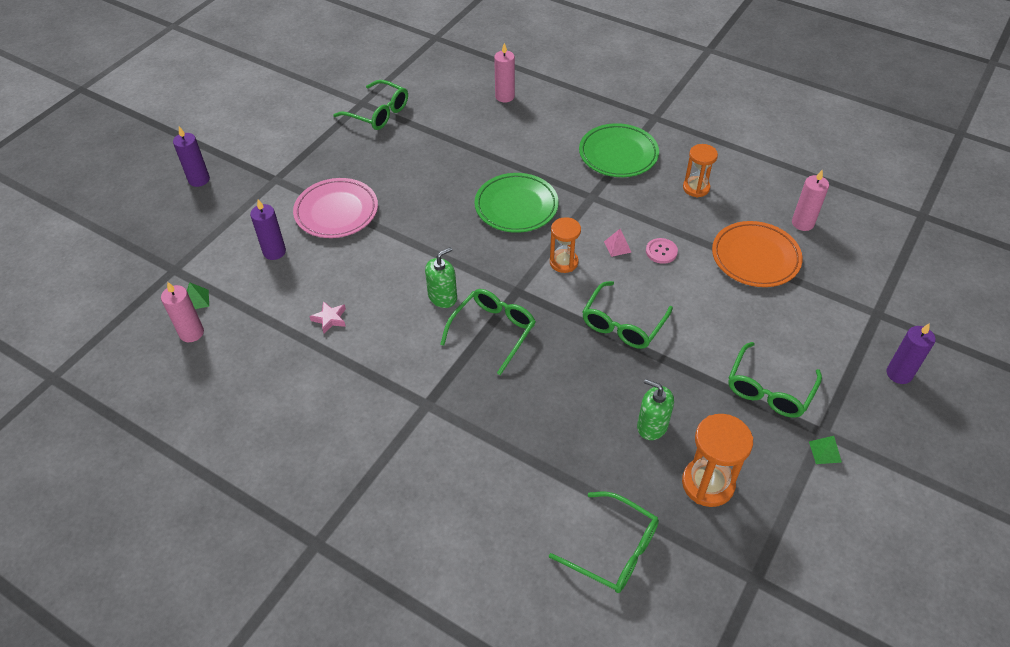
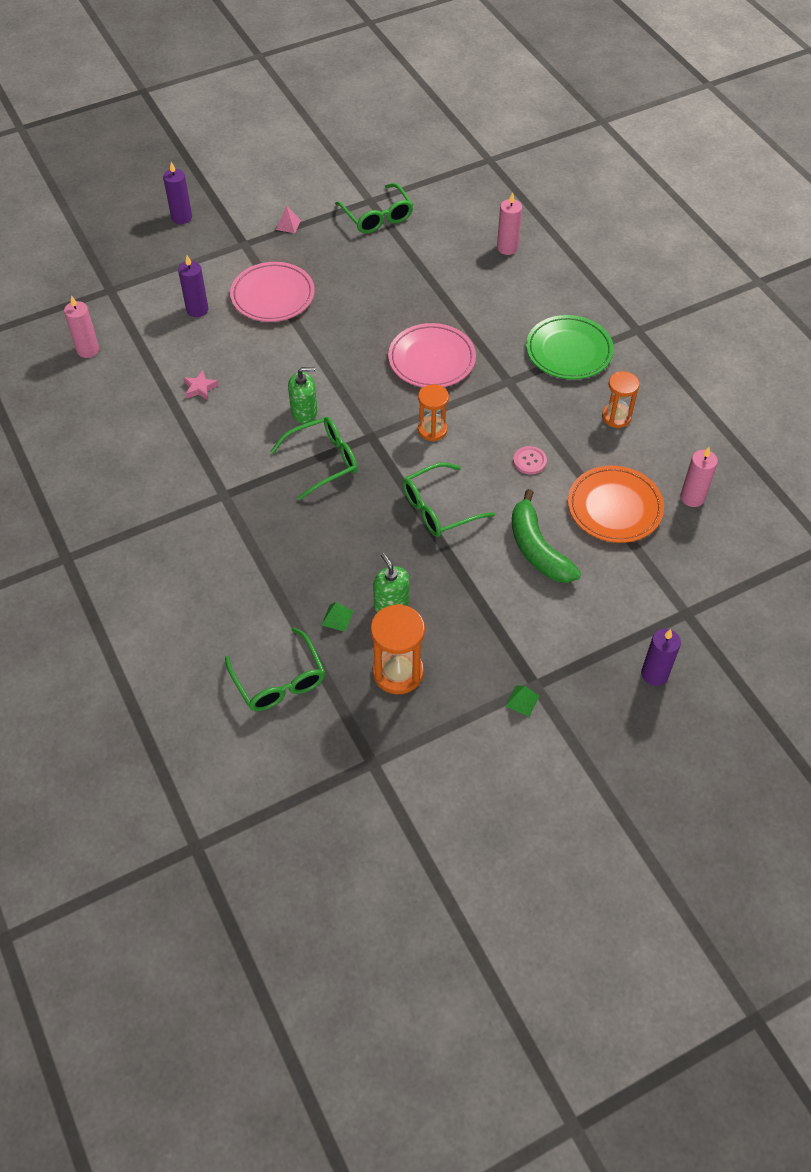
camera: 30 degrees right, 5 degrees up
(197, 300) = (110, 324): green pyramid -> green pyramid (337, 618)
(516, 206) = (431, 360): green plate -> pink plate
(617, 246) = (493, 438): pink pyramid -> pink pyramid (288, 225)
(727, 318) = (537, 549): none -> green banana
(769, 389) = (520, 626): green glasses -> none

